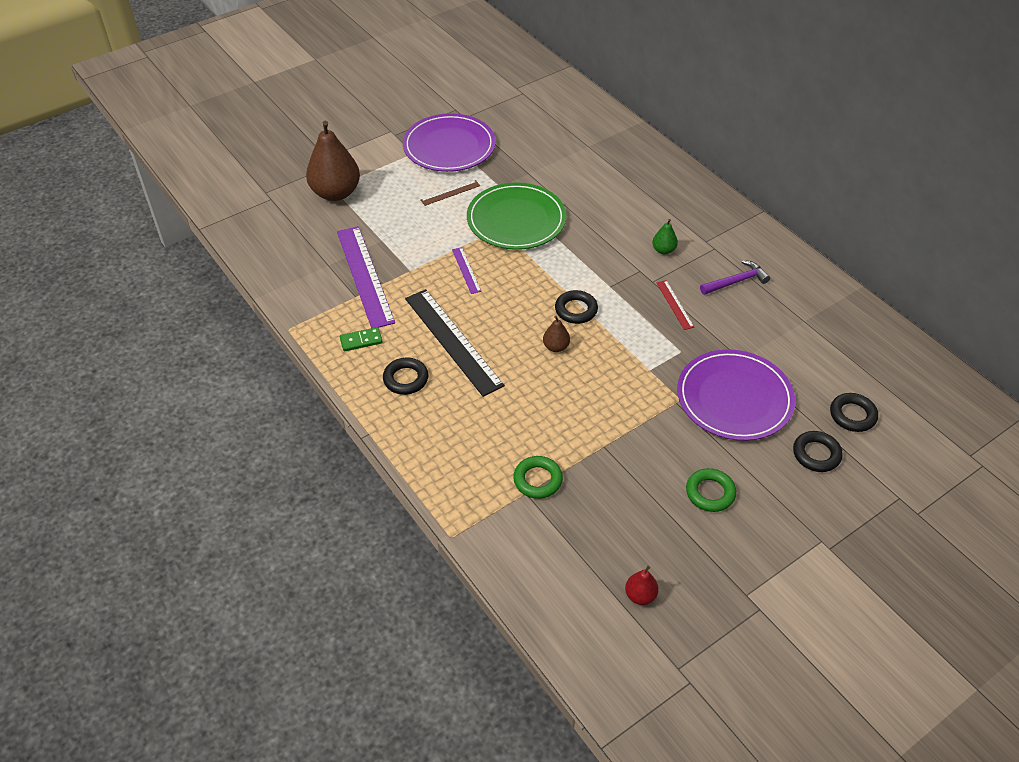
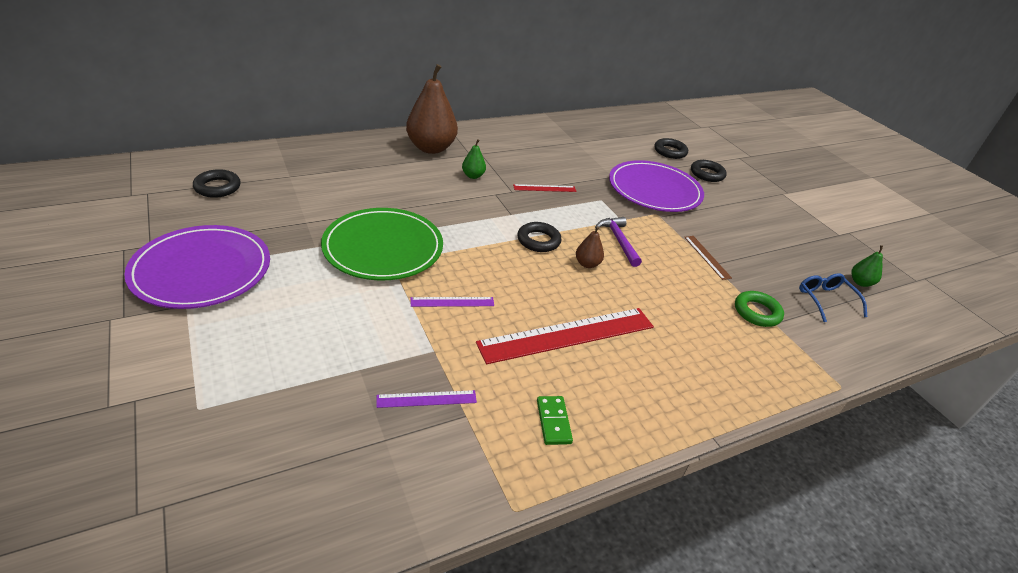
camera: 85 degrees left, 10 degrees down
(336, 193) = (215, 407): brown pear -> brown pear (431, 148)
(364, 276) = (426, 399): purple ruler -> purple ruler, size x0.46
(406, 379) = (625, 387): black ring -> black ring (217, 187)
(450, 193) = (300, 287): brown ruler -> brown ruler (707, 257)
(452, 341) = (567, 335): black ruler -> red ruler
(587, 549) = (825, 300): none -> blue glasses
(640, 595) = (860, 282): red pear -> green pear
(710, 493) = (751, 225): green ring -> none
(736, 281) = (525, 155): purple hammer -> purple hammer (618, 241)

